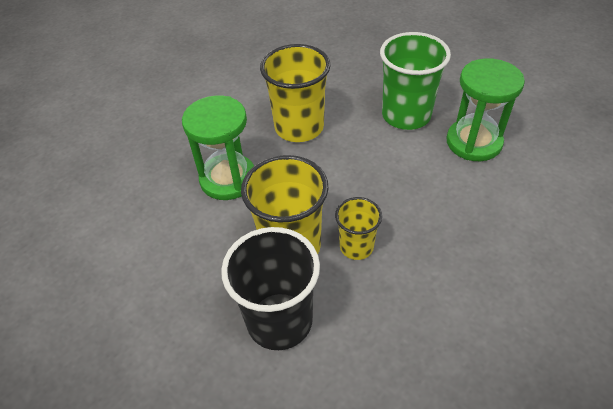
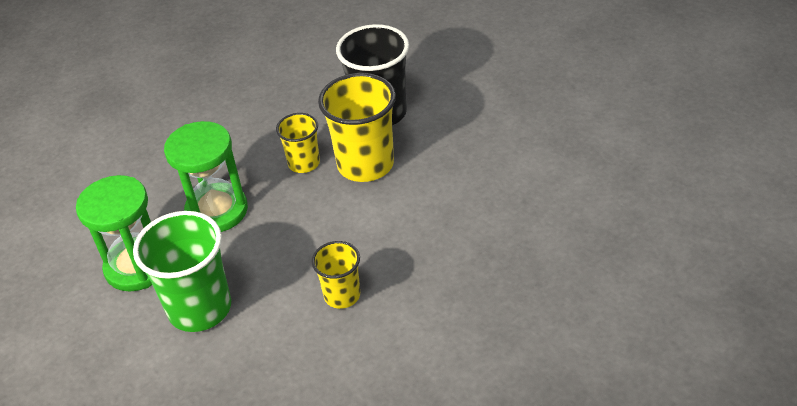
camera: 175 degrees left, 5 degrees down
(228, 179) = (431, 229): green hourglass -> green hourglass (217, 211)
(299, 127) = (342, 295): yellow cup -> yellow cup, size x0.57

